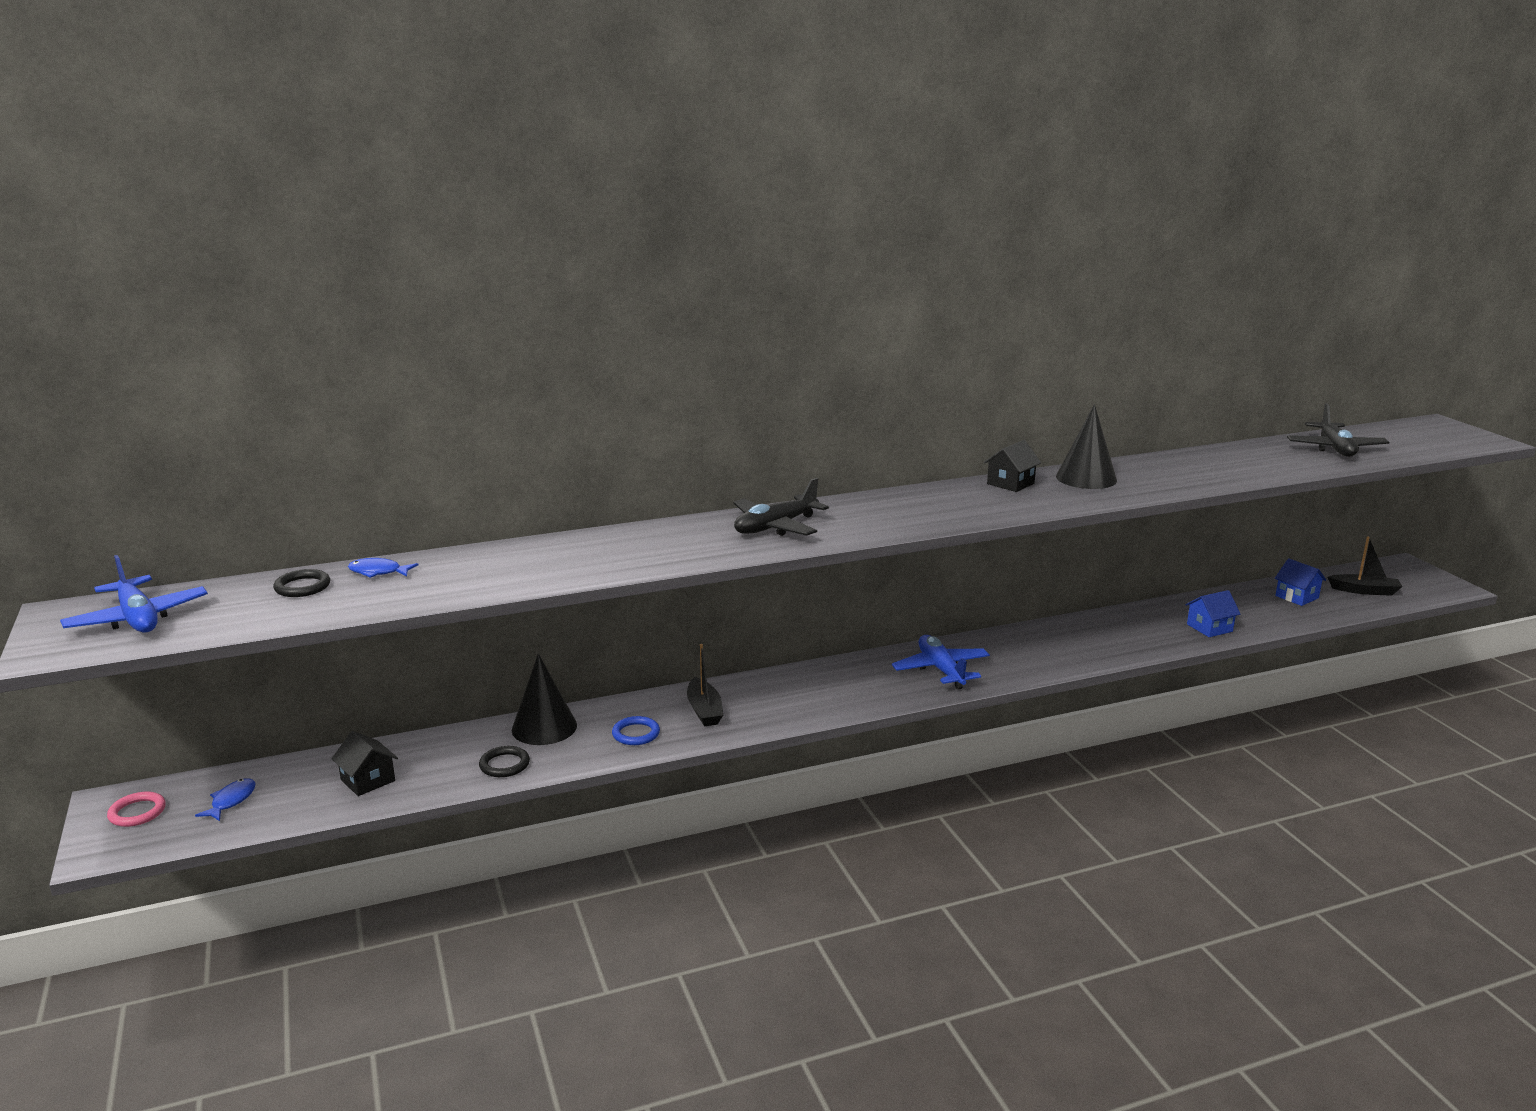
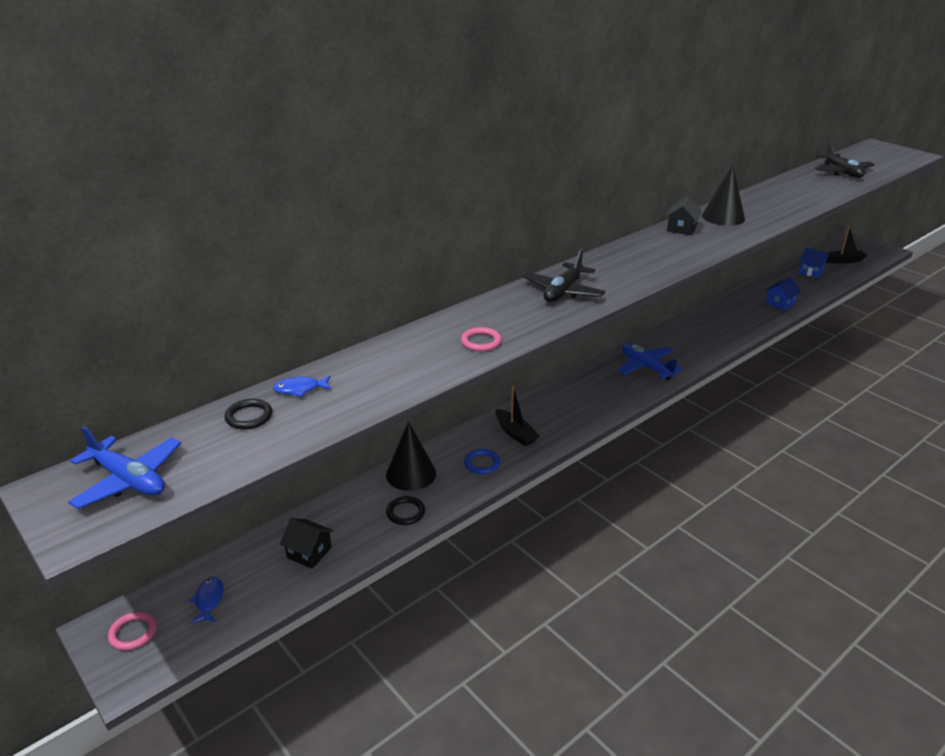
camera: 20 degrees left, 10 degrees up
(620, 561) = (481, 342): none -> pink ring

